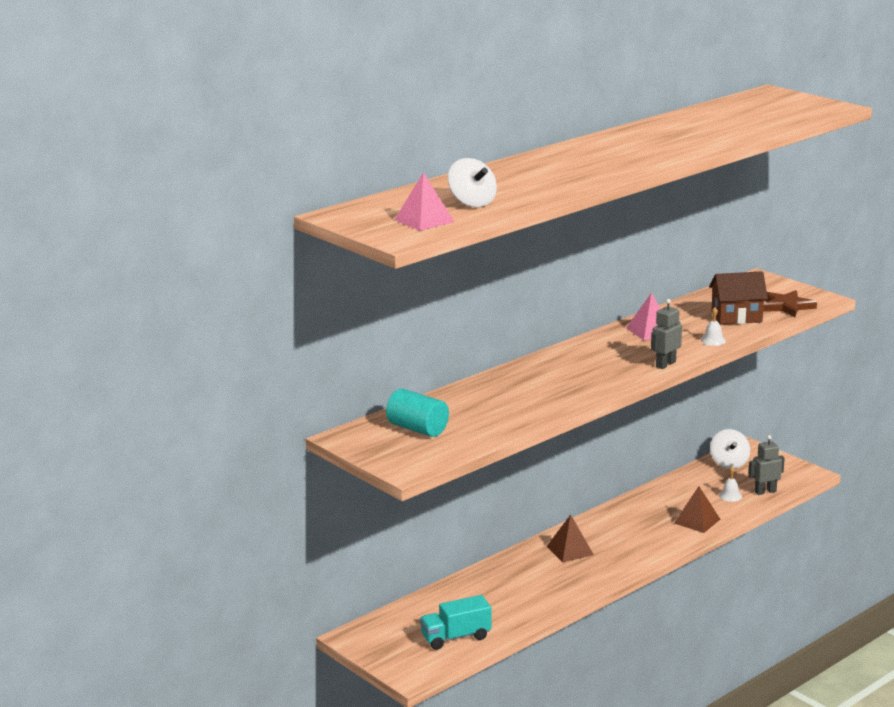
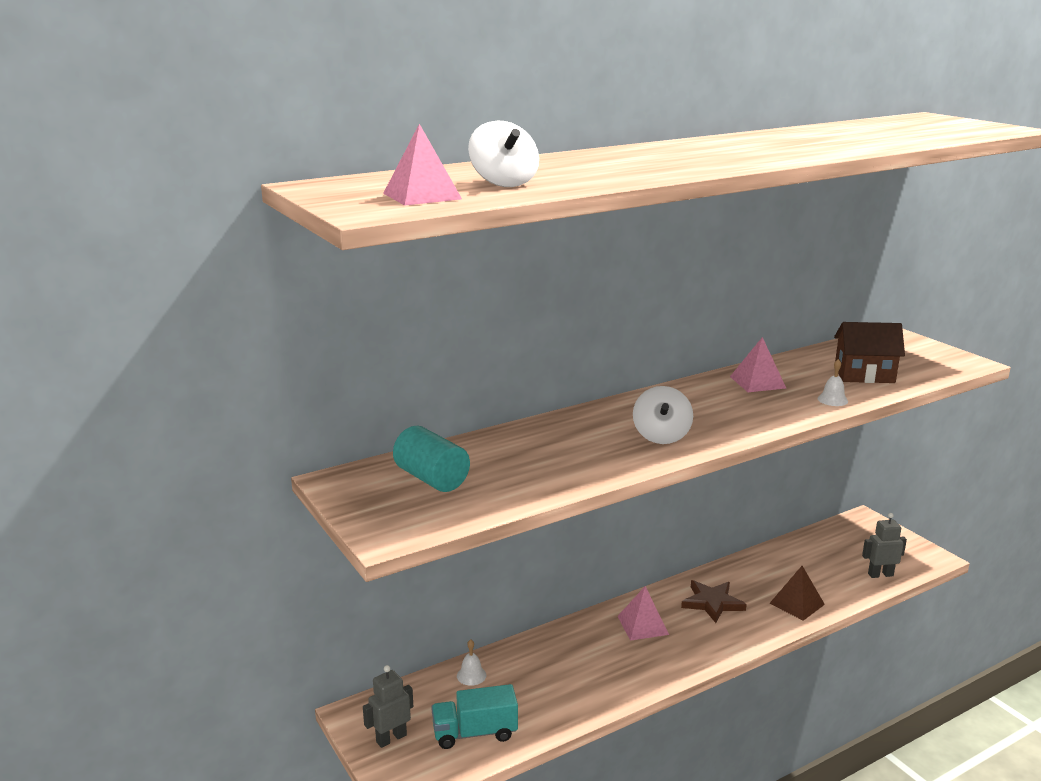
camera: 10 degrees right, 0 degrees up
(570, 550) = (643, 625): brown pyramid -> pink pyramid
(665, 364) = (768, 424): grey robot -> grey robot (391, 738)
(729, 463) = (841, 535): white spinning top -> white spinning top (661, 436)
(730, 496) = (839, 575): white bell -> white bell (471, 675)
(786, 306) = (925, 368): brown star -> brown star (712, 603)

